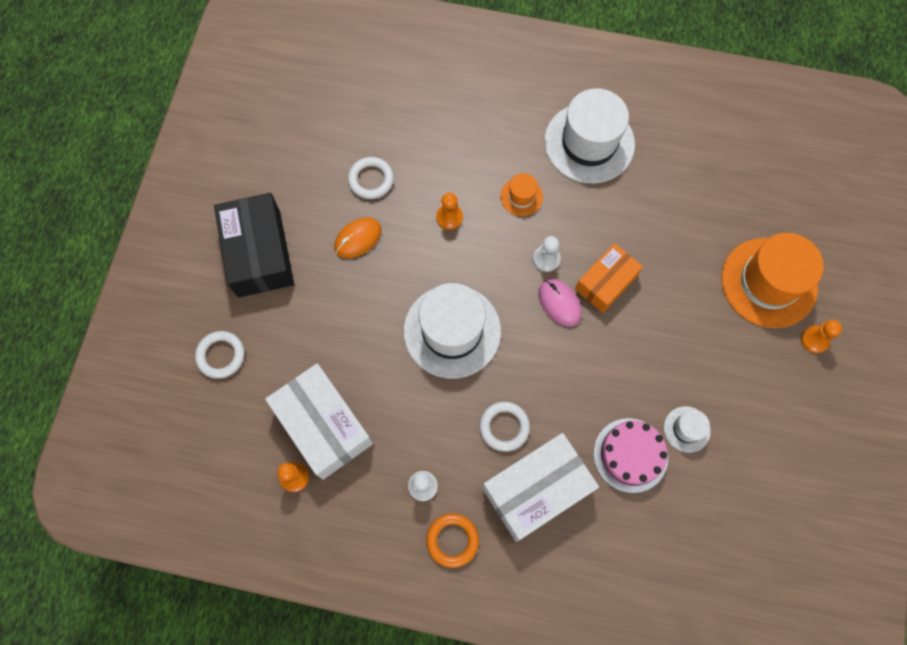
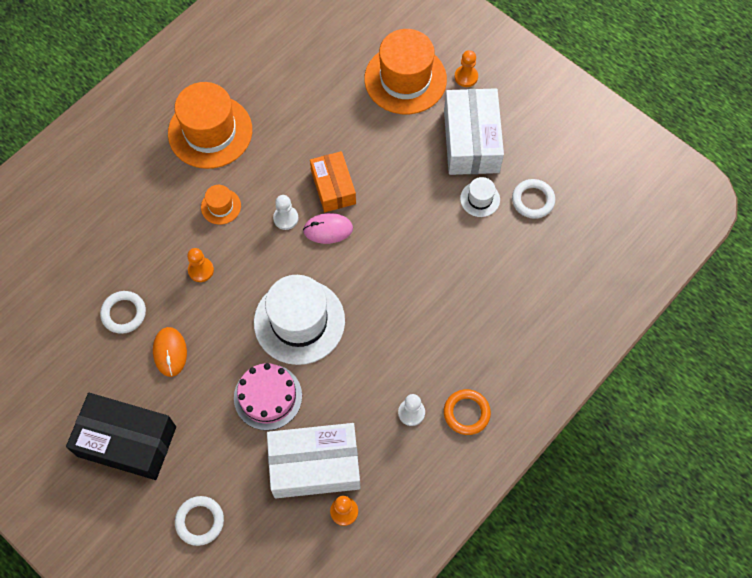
camera: 60 degrees left, 5 degrees down
(504, 427) = (401, 325): white ring -> white ring (533, 200)
(537, 490) = (463, 329): white box -> white box (471, 141)
(589, 143) = (210, 132): white hat -> orange hat
(630, 455) = (476, 248): pink cake -> pink cake (268, 396)

